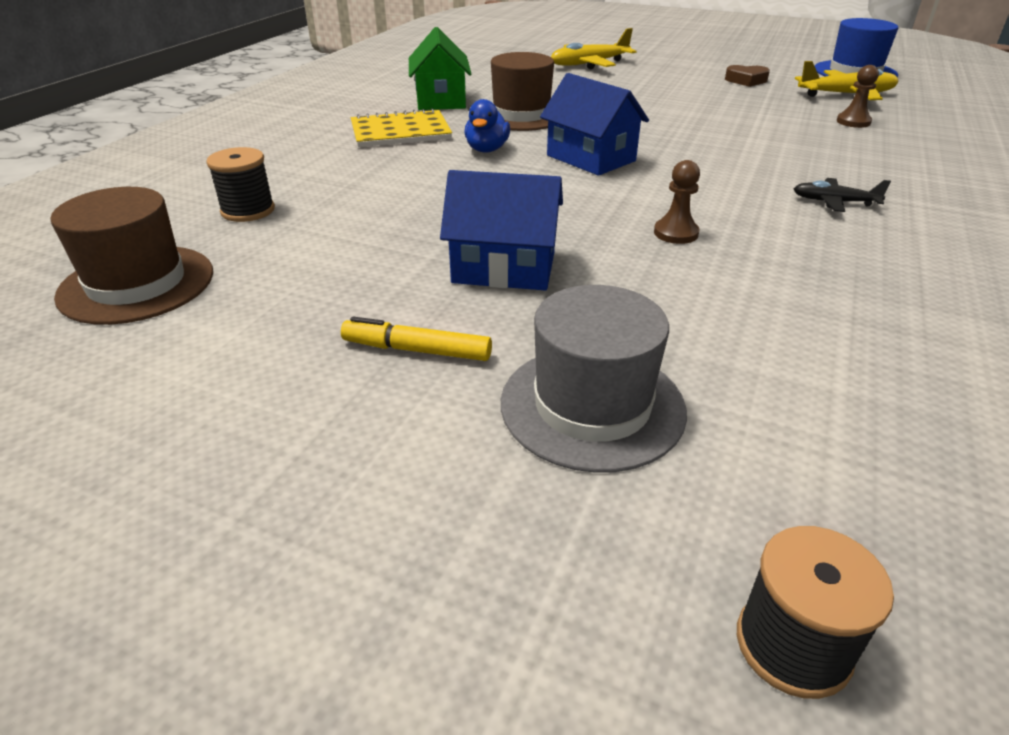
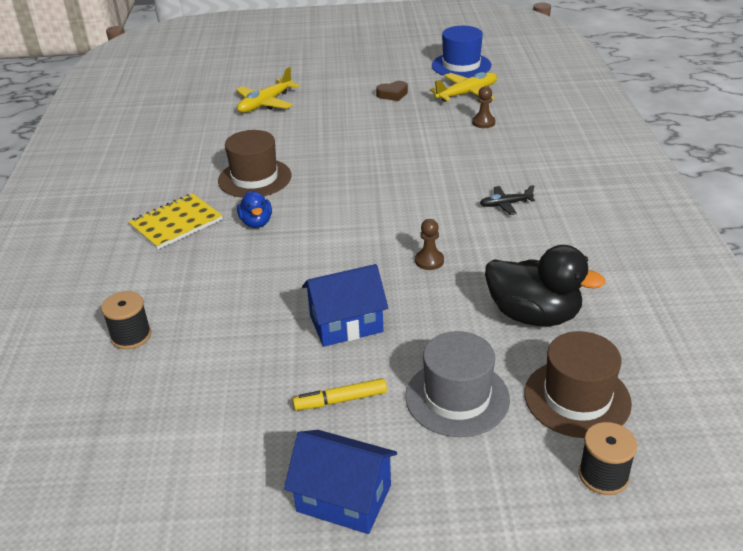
camera: 25 degrees left, 0 degrees up
(137, 284) = (116, 422): brown hat -> brown hat (577, 398)
(441, 100) = (178, 178): green house -> none
(591, 158) = (335, 209): blue house -> blue house (344, 498)
(799, 337) = (533, 315): none -> black duck

